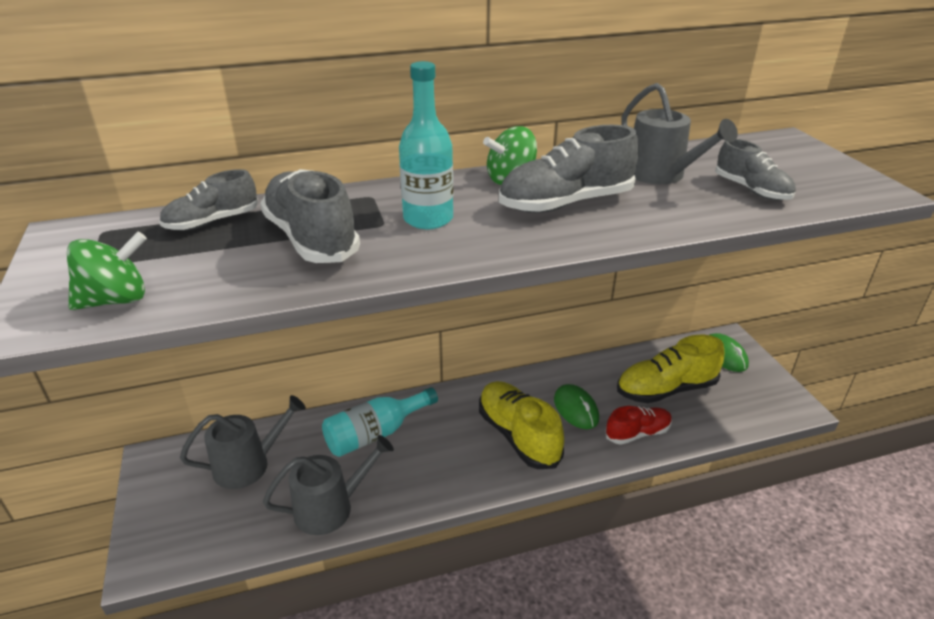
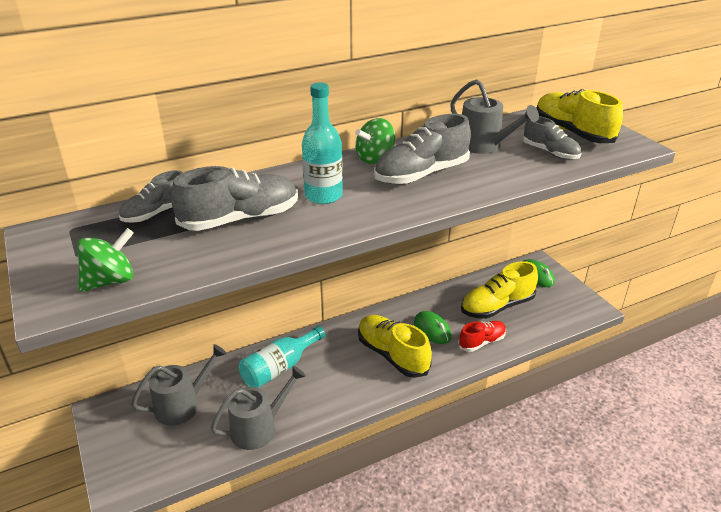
camera: 10 degrees left, 0 degrees up
(311, 238) = (240, 219): grey shoe -> grey shoe turned 105 degrees clockwise
(788, 167) = (572, 132): none -> yellow shoe

